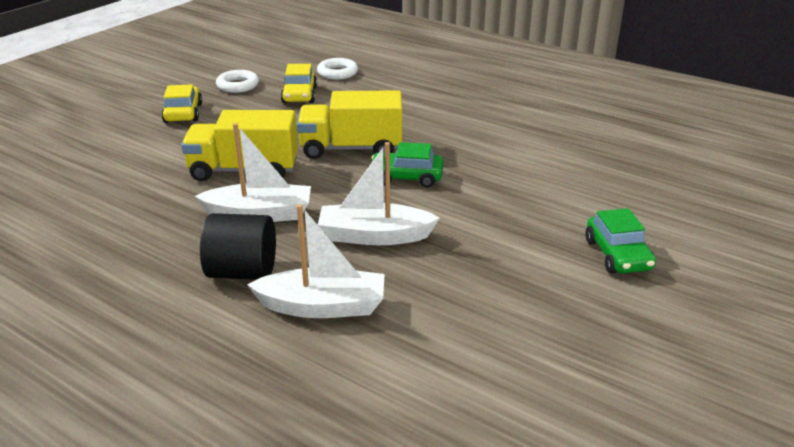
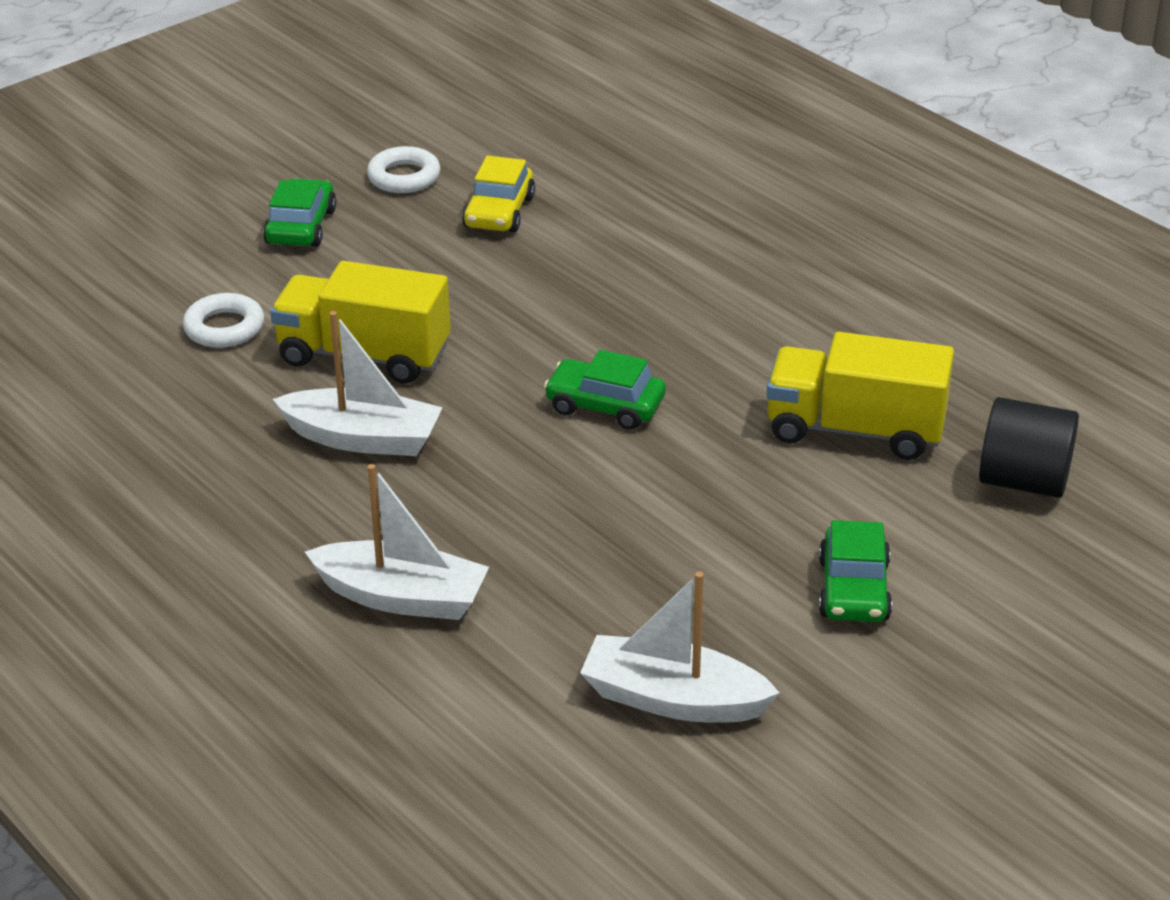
camera: 15 degrees right, 5 degrees up
(183, 113) = (301, 226): yellow car -> green car
(242, 272) = (312, 528): black cylinder -> black cylinder (1023, 481)
(337, 73) = (581, 169): white ring -> white ring (224, 328)
(351, 149) = (542, 338): yellow truck -> yellow truck (855, 430)
(374, 236) = (513, 501): white boat -> white boat (673, 699)

